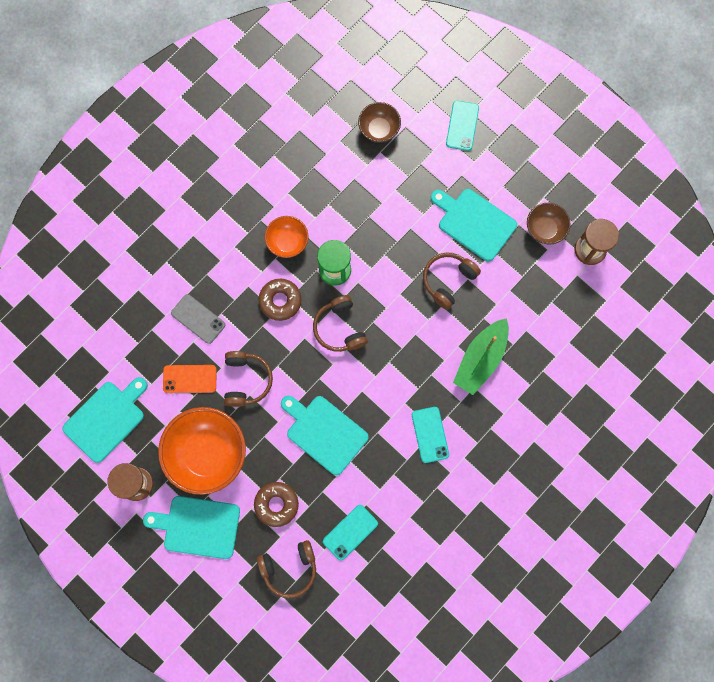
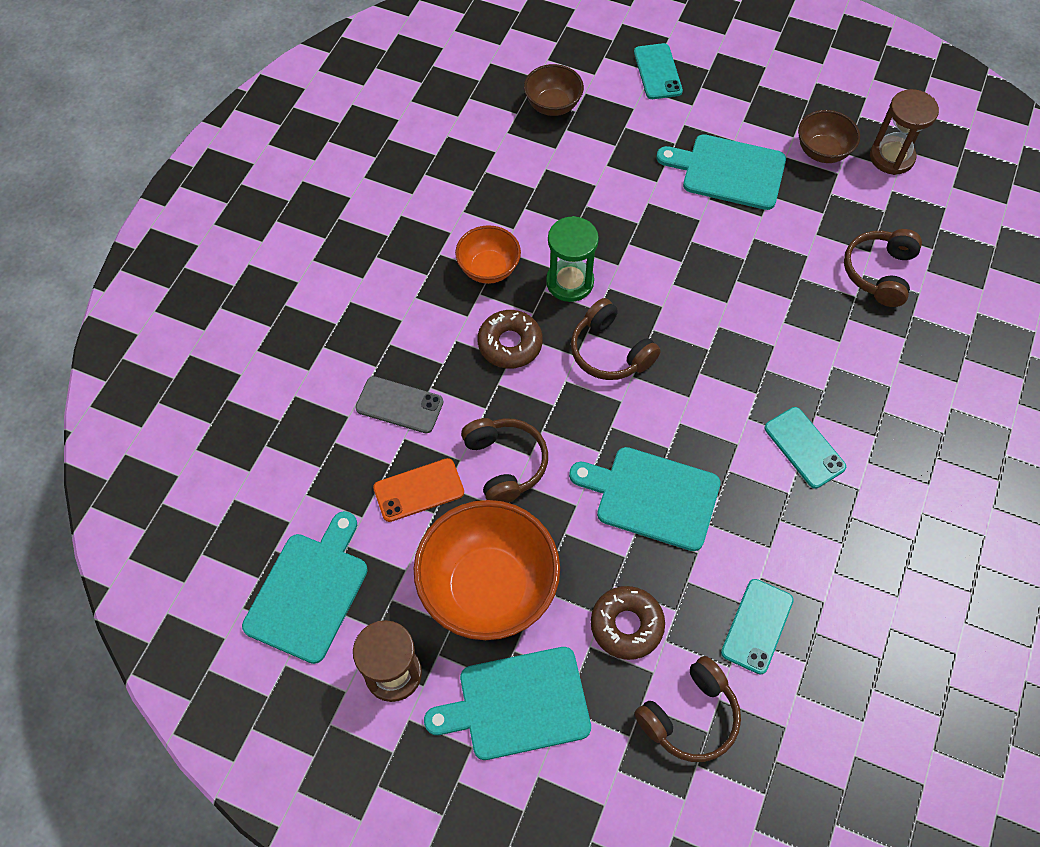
camera: 20 degrees left, 15 degrees down
(448, 280) = (729, 247): brown headphones -> brown headphones (879, 273)
(481, 359) = (823, 328): green boat -> none

